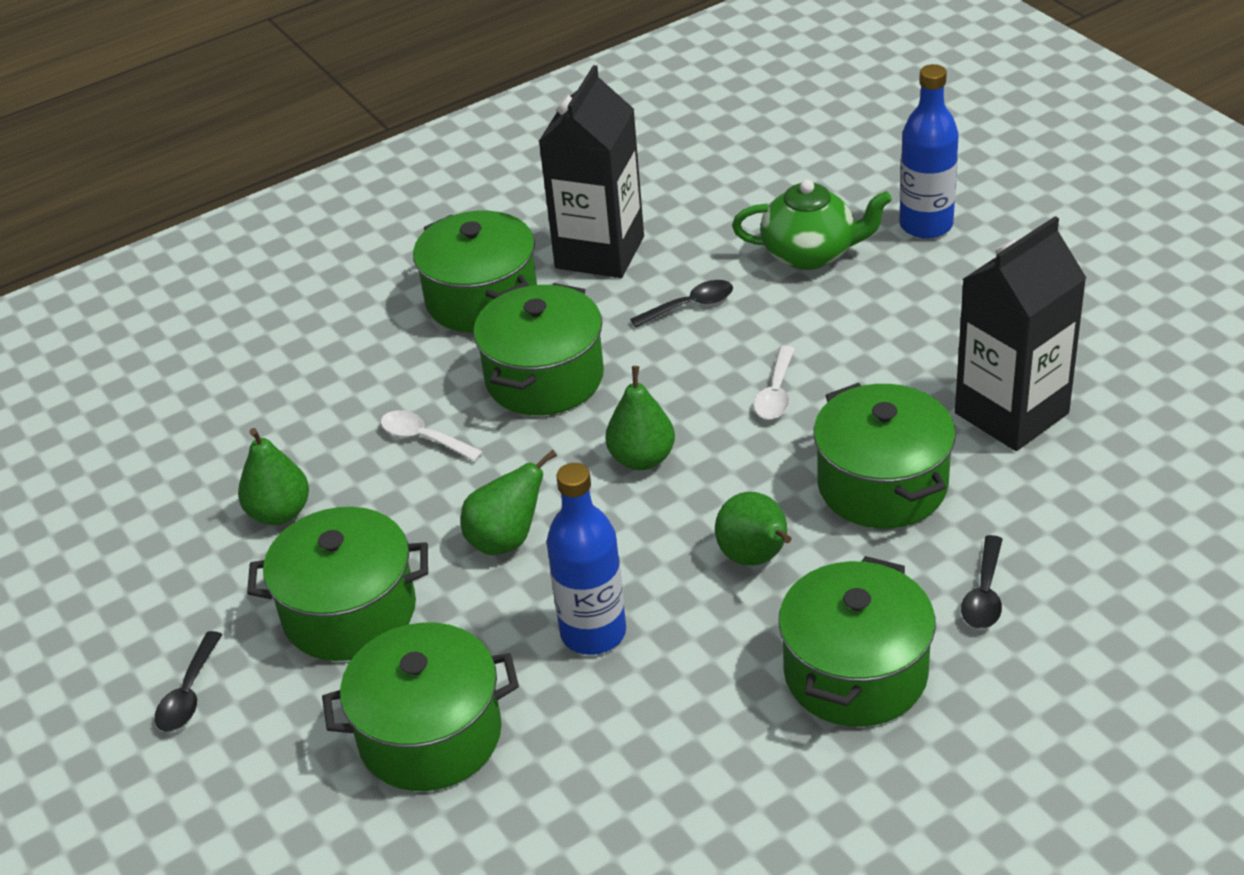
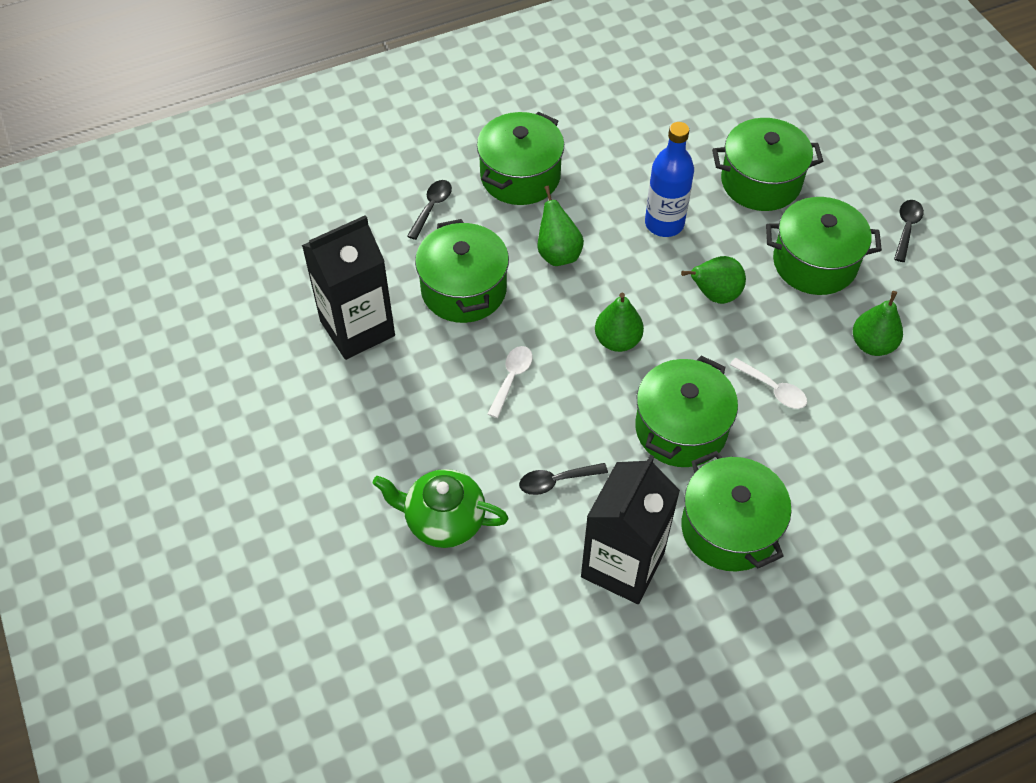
camera: 175 degrees left, 15 degrees up
(926, 225) = (336, 534): blue bottle -> none

